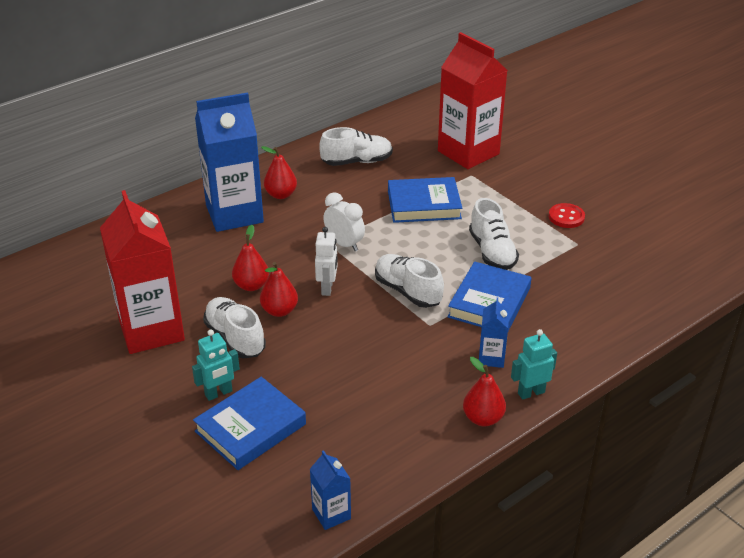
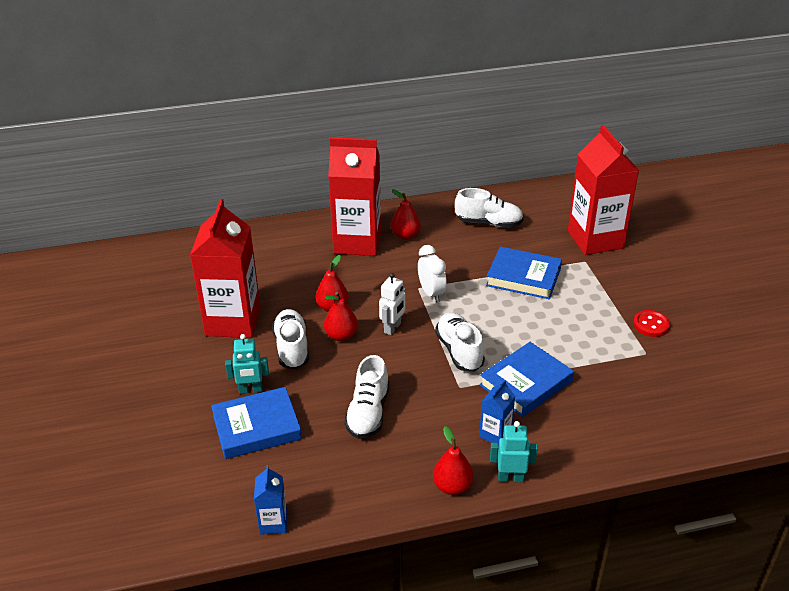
camera: 25 degrees right, 0 degrees up
(234, 214) = (357, 242): blue carton -> red carton
(492, 252) = (558, 337): white shoe -> white shoe (368, 413)

